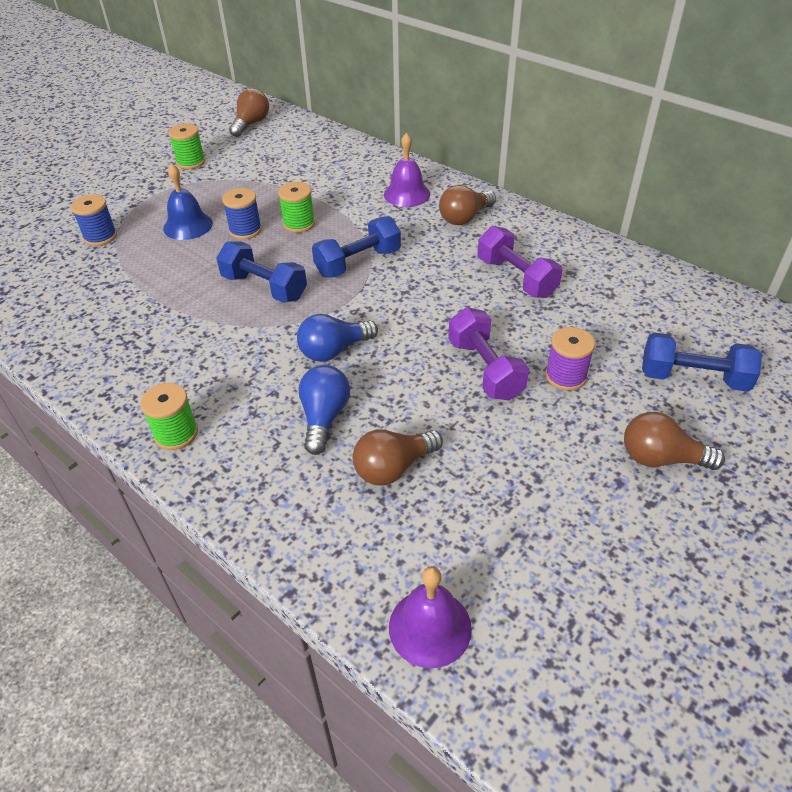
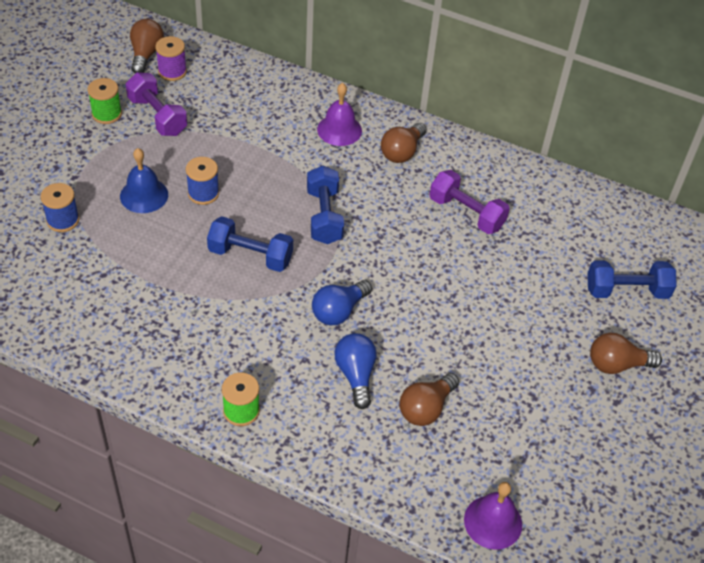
camera: 20 degrees left, 5 degrees up
(299, 224) = (251, 179): green spool -> none
(358, 263) = (324, 216): blue dumbbell -> blue dumbbell turned 45 degrees counterclockwise
(485, 369) = (467, 309): purple dumbbell -> purple dumbbell (157, 116)
(565, 376) = (531, 305): purple spool -> purple spool (172, 71)

